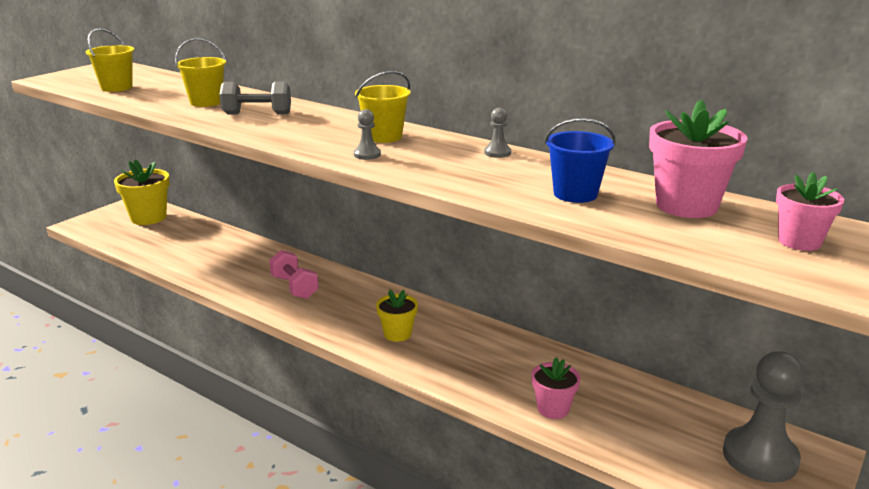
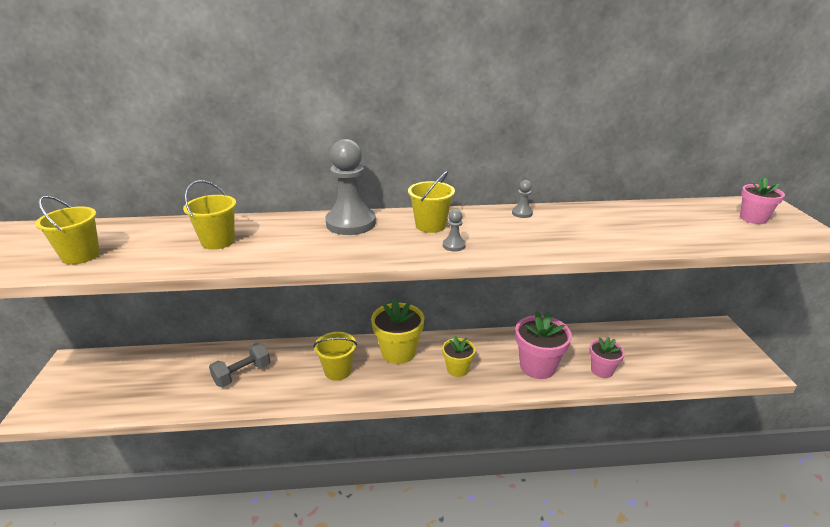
camera: 40 degrees left, 5 degrees up
(148, 218) = (107, 370): yellow flower pot -> yellow flower pot (398, 352)
(257, 114) = (292, 238): grey dumbbell -> grey dumbbell (242, 374)
(294, 287) = (338, 371): pink dumbbell -> yellow bucket
(575, 194) = (620, 228): blue bucket -> none
(686, 206) = (675, 215): pink flower pot -> pink flower pot (537, 366)
(760, 457) = (706, 343): grey pawn -> grey pawn (351, 223)

